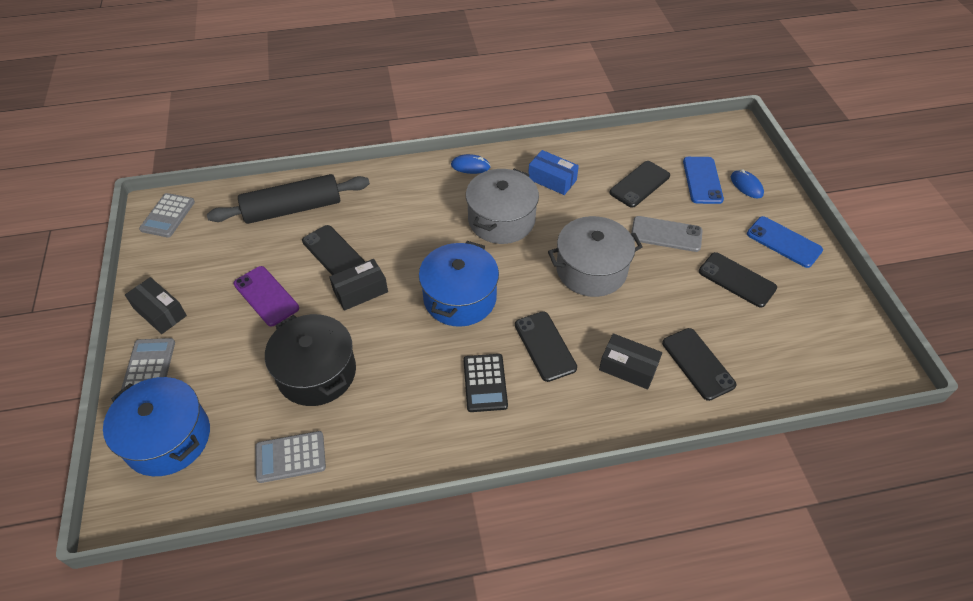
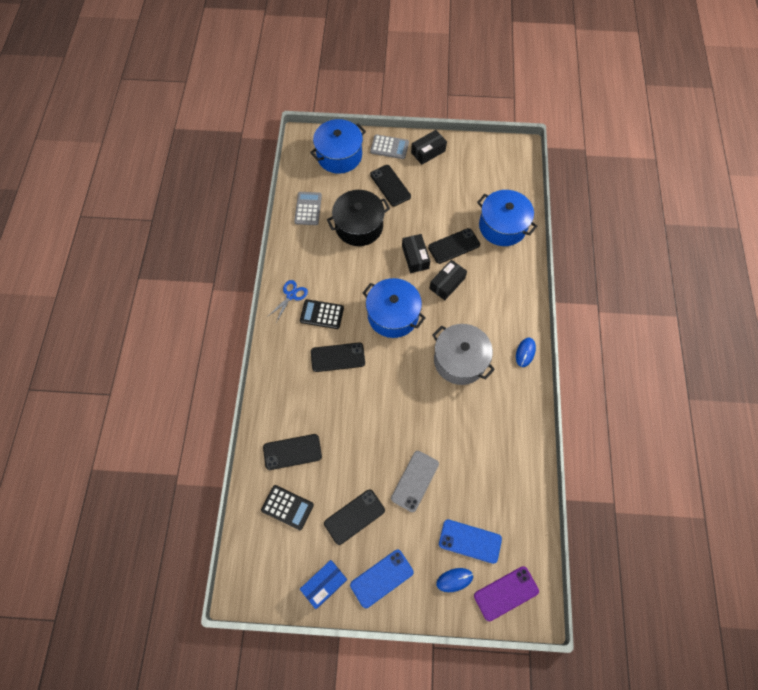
camera: 105 degrees right, 15 degrees up
(168, 216) = (511, 155): grey calculator -> none
(266, 296) = (426, 205): purple phone -> purple phone (506, 593)
(293, 209) = (502, 226): black rolling pin -> blue pot
(465, 434) = (291, 295): none -> blue scissors
(552, 179) = (497, 411): blue box -> blue box (324, 584)
(591, 270) = (394, 409): grey pot -> none
(628, 367) = (304, 404): black box -> black box (447, 283)
(639, 184) = (476, 482): black phone -> black phone (390, 185)
(767, 349) = (287, 507): none -> black calculator

